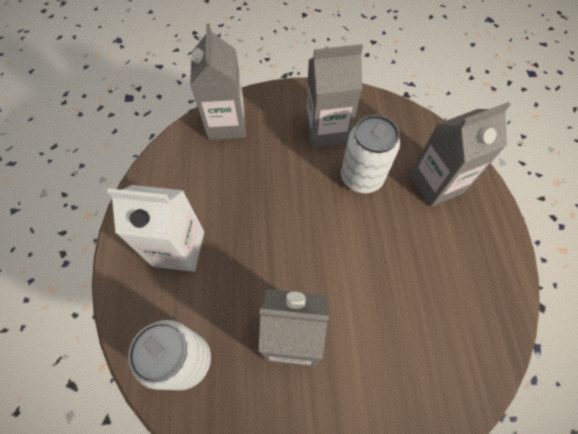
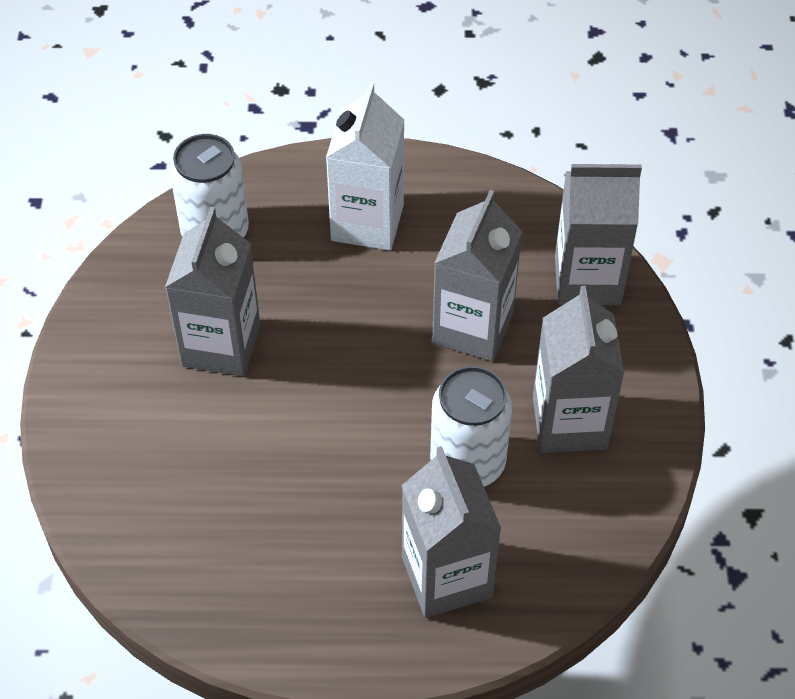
camera: 95 degrees right, 10 degrees down
(265, 180) = (473, 328): none -> grey carton

